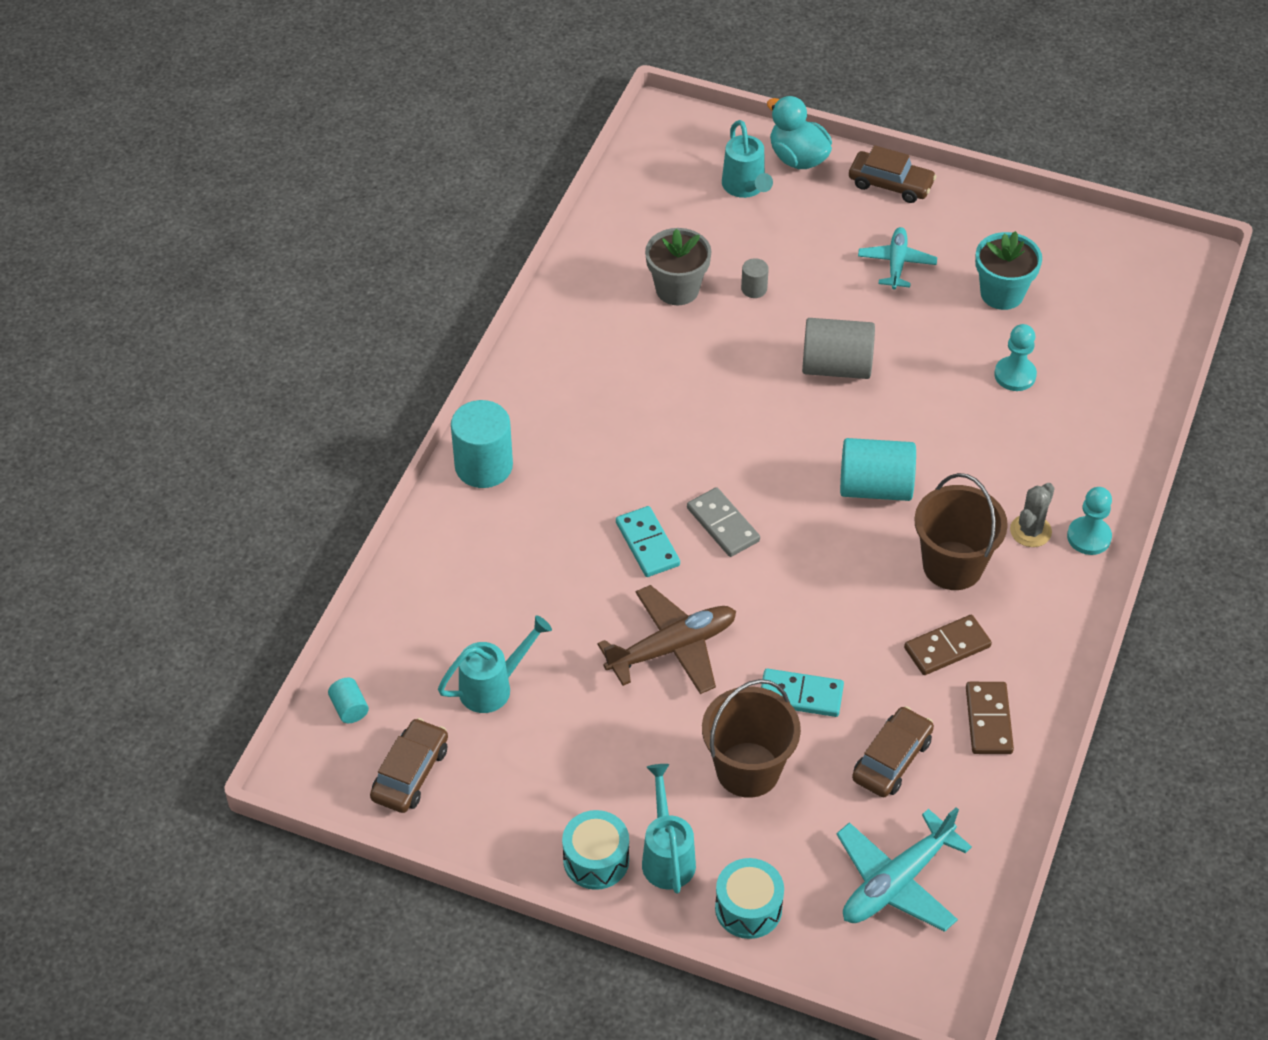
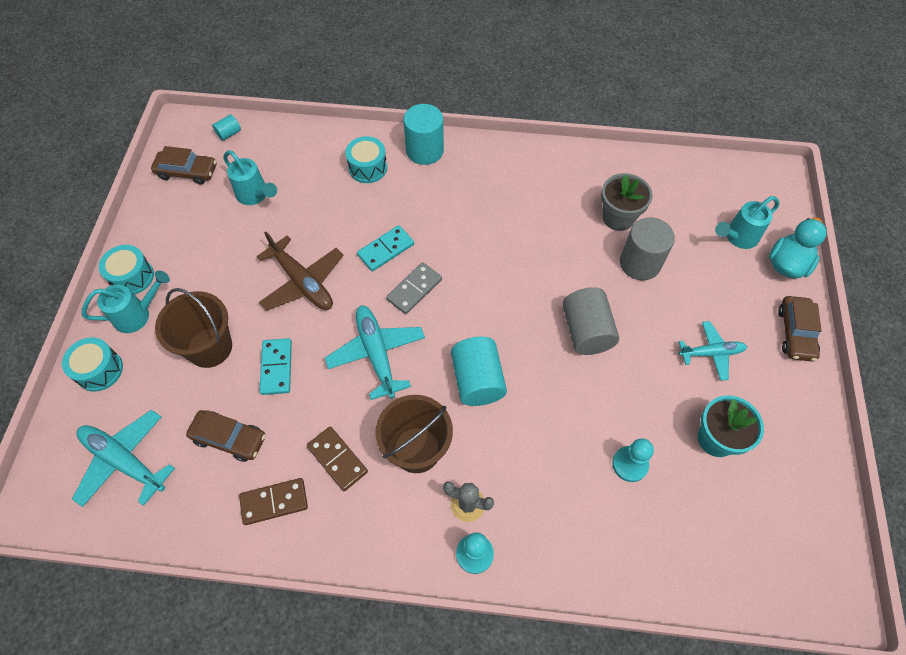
camera: 75 degrees right, 10 degrees up
(491, 539) = (368, 168): none -> turquoise drum
(754, 289) = (640, 263): grey cylinder -> grey cylinder, size x2.10
(809, 583) = (376, 353): none -> turquoise plane

